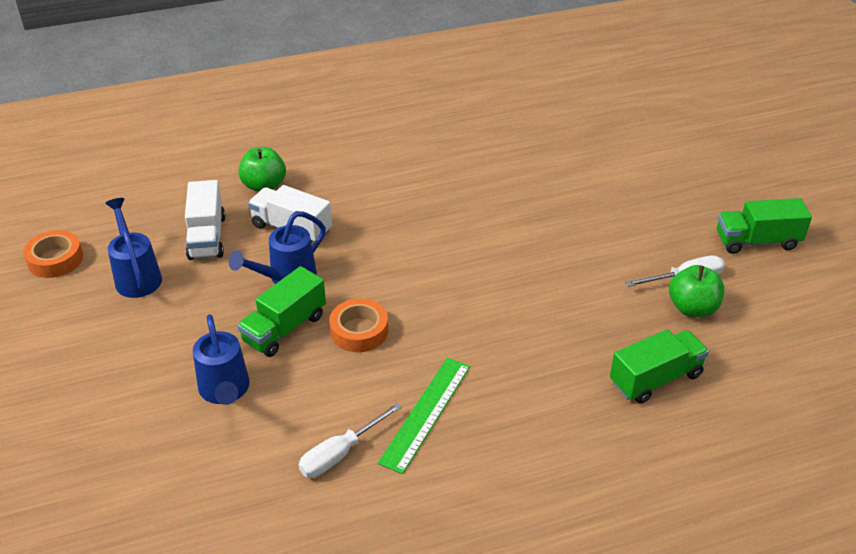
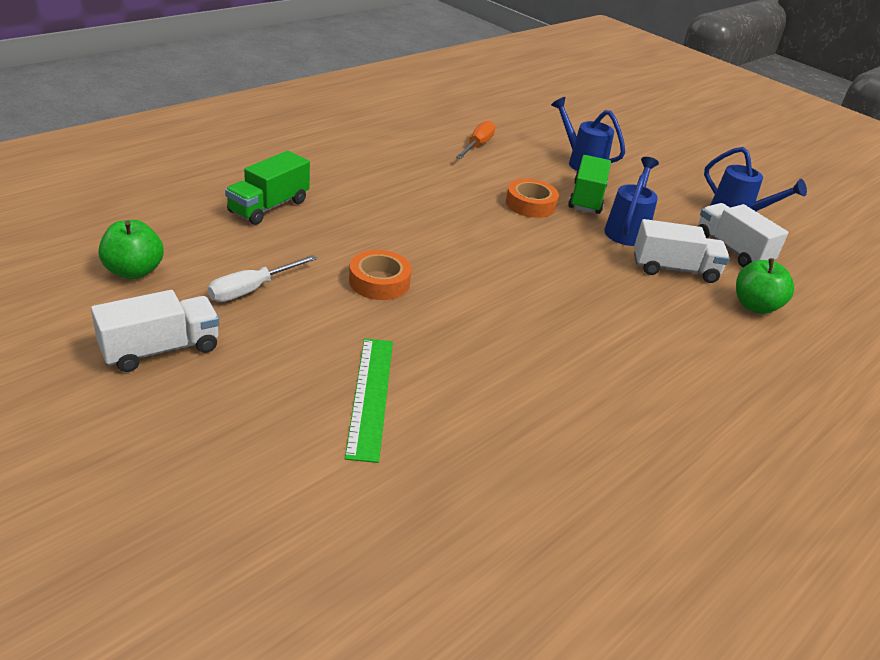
camera: 150 degrees right, 5 degrees down
(55, 259) = (810, 215): orange tape -> orange tape (379, 282)
(340, 453) = (477, 145): white screwdriver -> orange screwdriver
(426, 413) = (439, 168): green ruler -> green ruler (370, 396)
(692, 308) = (241, 263): green apple -> green apple (134, 271)
(757, 241) = (161, 349): green truck -> white truck

